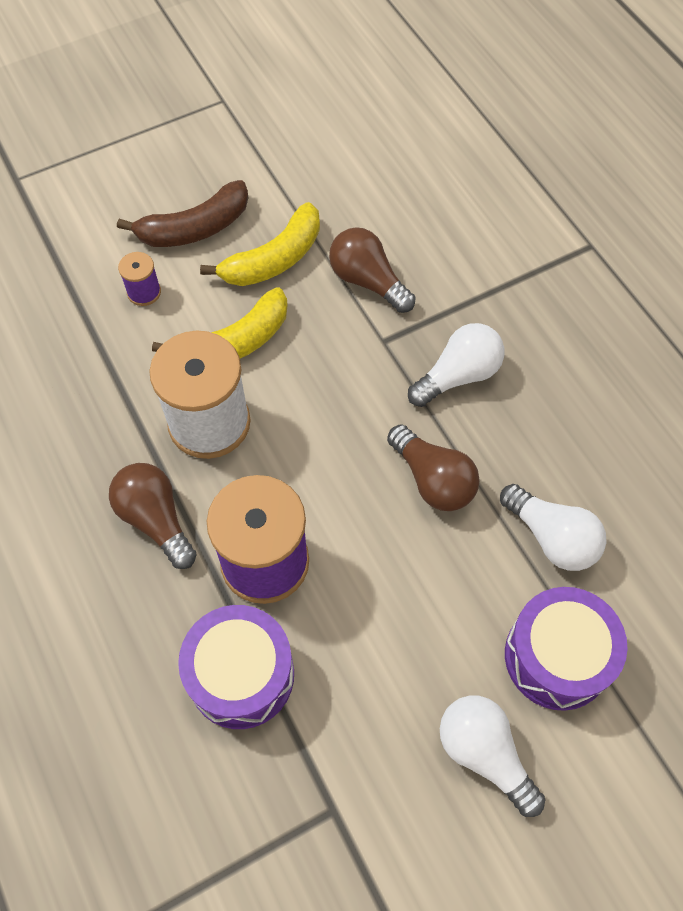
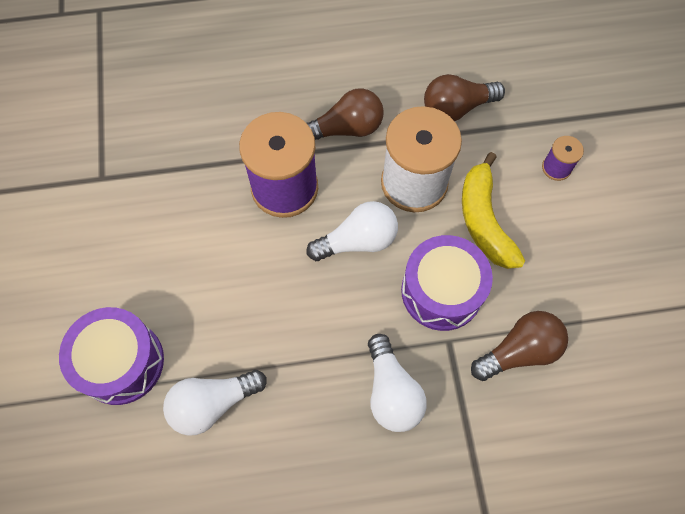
camera: 110 degrees right, 5 degrees up
(195, 228) = (618, 223): brown banana -> none
(241, 675) = (211, 151): purple drum -> purple drum (441, 291)
(274, 259) = (566, 278): yellow banana -> none
(432, 480) = (301, 329): brown light bulb -> brown light bulb (456, 108)
(484, 754) = (84, 282): white light bulb -> white light bulb (357, 241)

